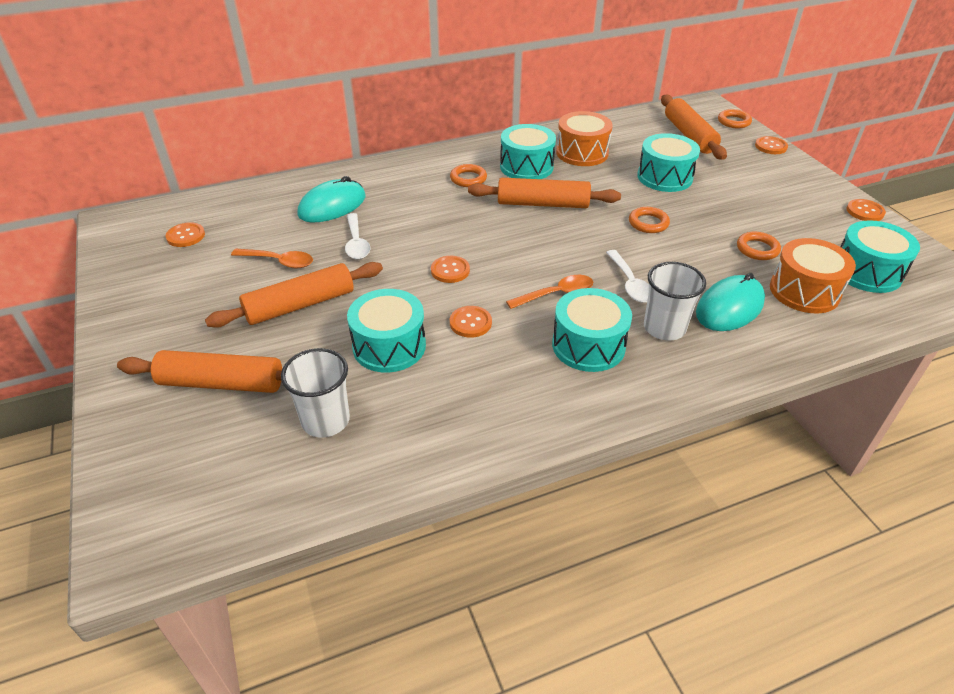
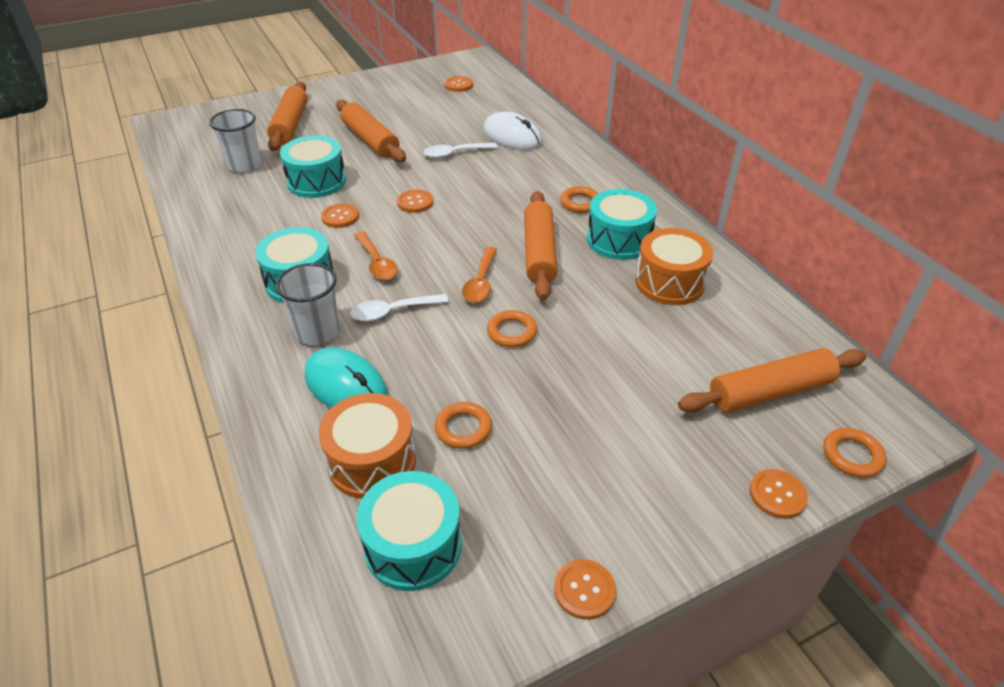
camera: 85 degrees right, 0 degrees up
(279, 262) = (426, 124): orange spoon -> orange spoon (480, 282)
(332, 206) = (512, 136): turquoise mouse -> white mouse
(664, 177) = (629, 354): turquoise drum -> none

